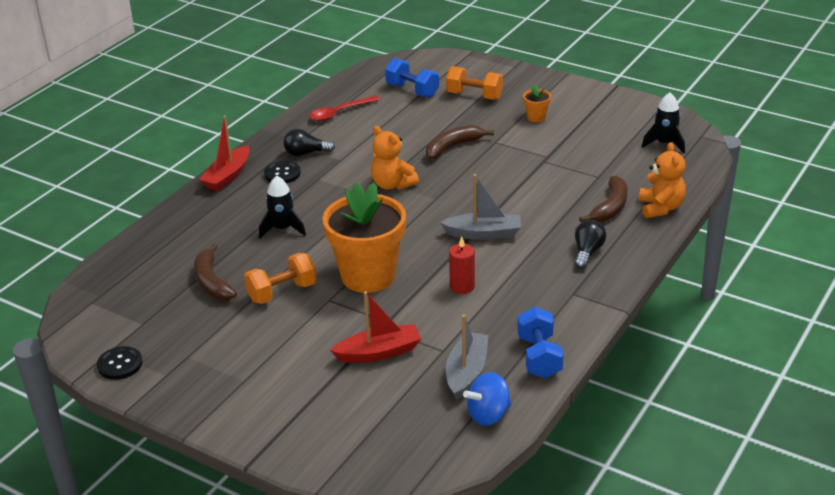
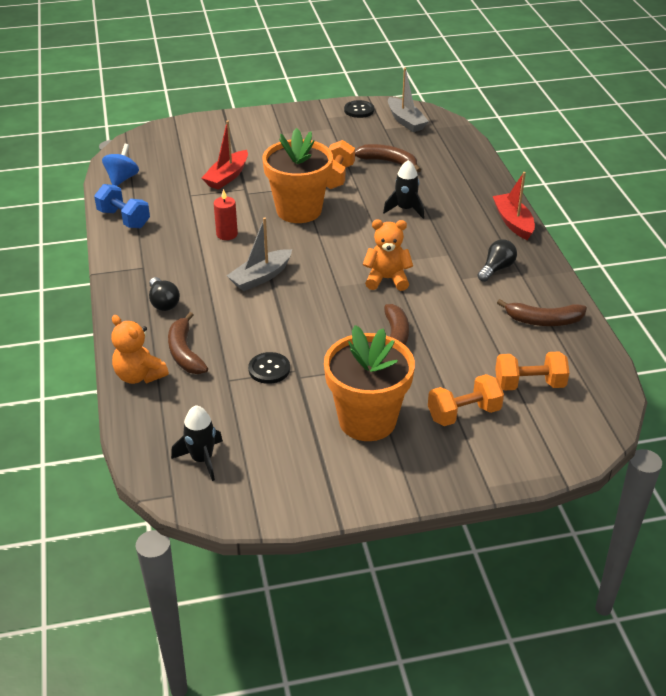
camera: 135 degrees right, 5 degrees up
(282, 174) = (481, 244): black button -> black button (269, 369)
(339, 113) = (543, 321): red spoon -> brown banana
(412, 90) = (529, 384): blue dumbbell -> orange dumbbell
(466, 372) = (160, 191): grey boat -> grey boat (406, 121)
(536, 117) = (367, 420): orange flower pot -> orange flower pot, size x2.46

